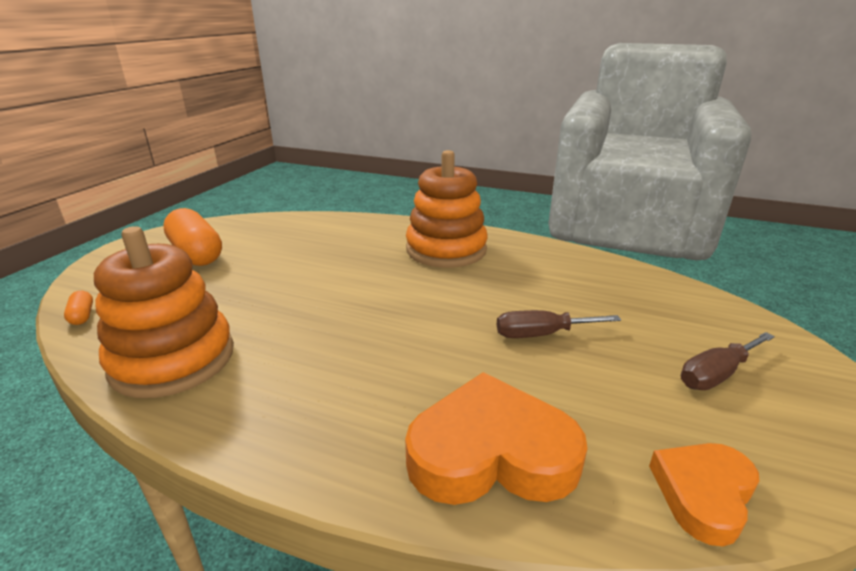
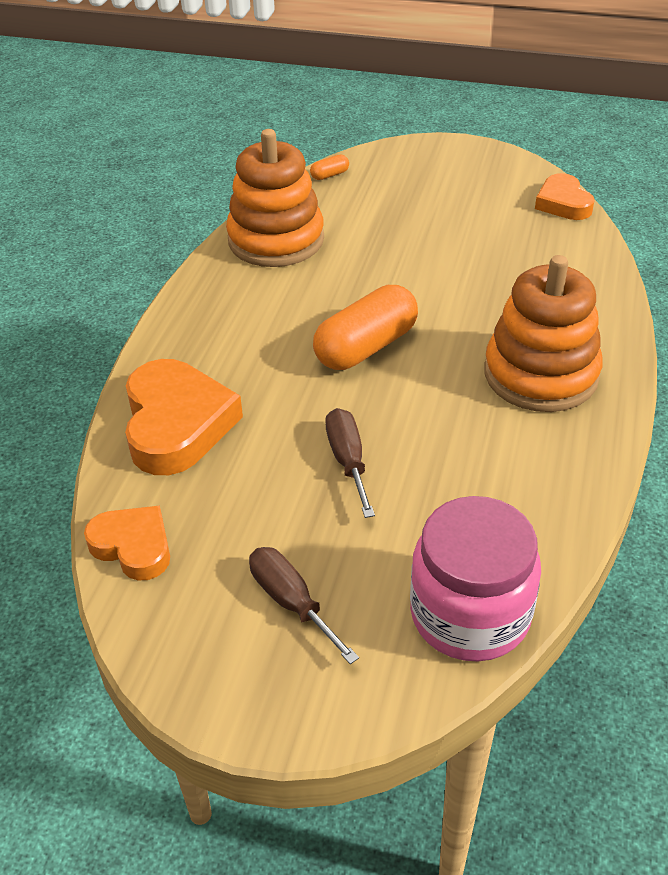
camera: 85 degrees right, 15 degrees up
(196, 254) = (460, 192): orange capsule -> orange capsule (366, 347)
(253, 221) = (563, 203): none -> orange heart
(681, 297) = (470, 614): none -> pink jar

